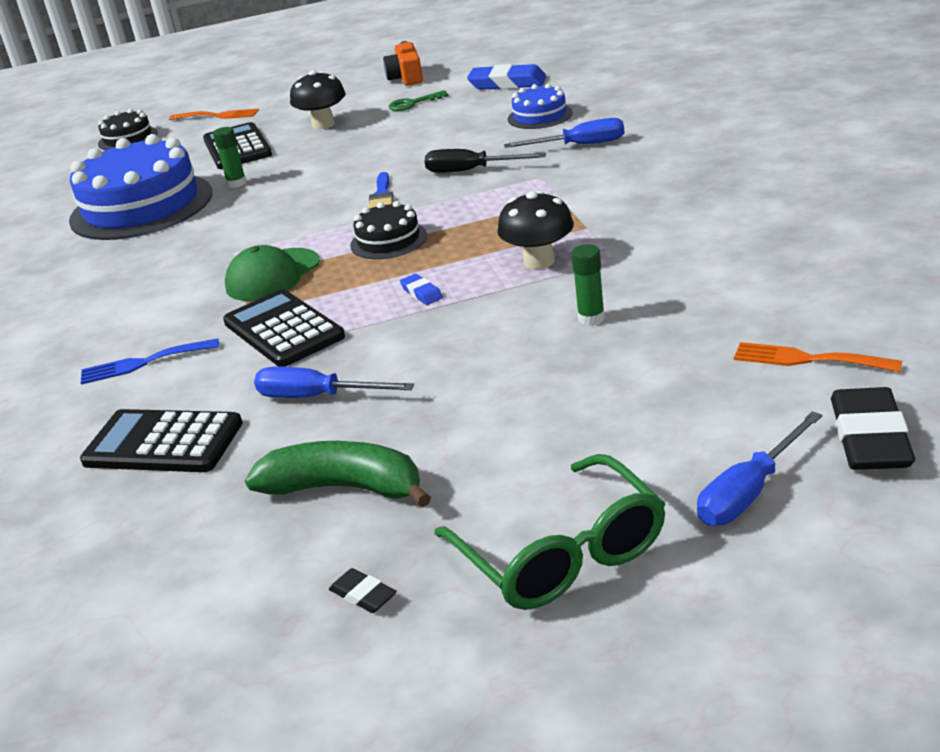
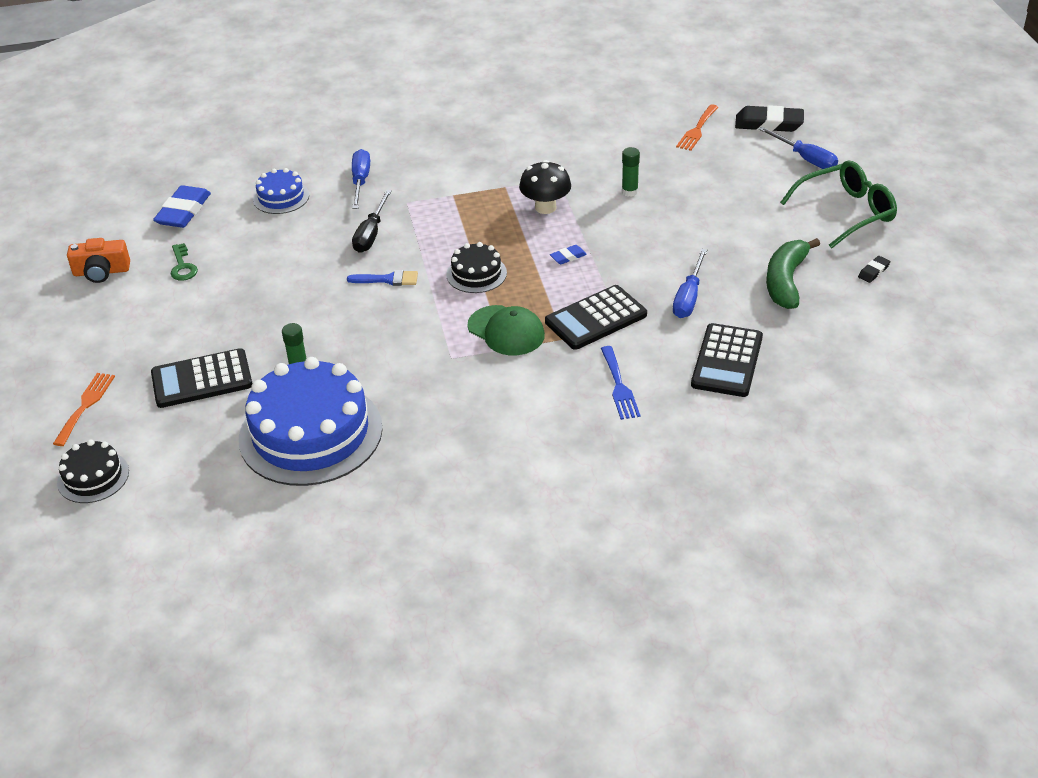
camera: 90 degrees left, 10 degrees up
(323, 124) = (188, 322): black mushroom -> none

